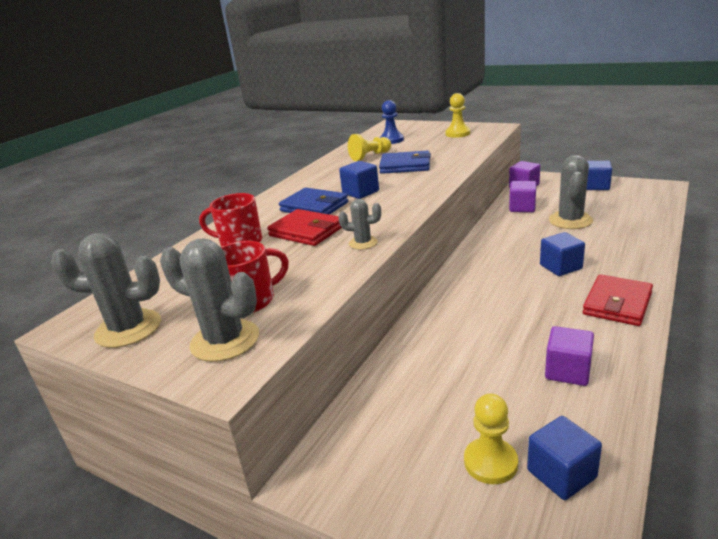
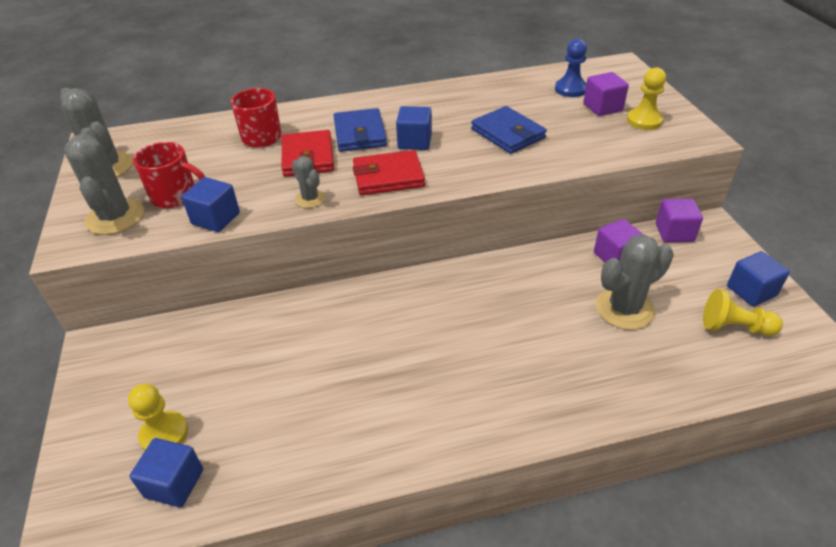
camera: 45 degrees right, 15 degrees up
(370, 156) = (510, 100): yellow pawn -> yellow pawn (734, 327)
(560, 267) = (504, 347): blue cube -> blue cube (216, 218)
(567, 371) = (315, 431): purple cube -> purple cube (602, 107)
(617, 304) = (465, 421): red wallet -> red wallet (388, 177)

